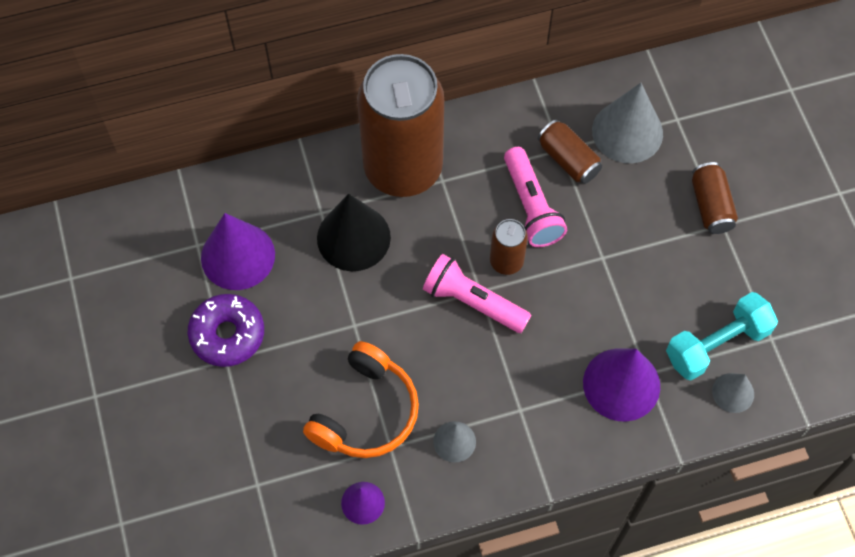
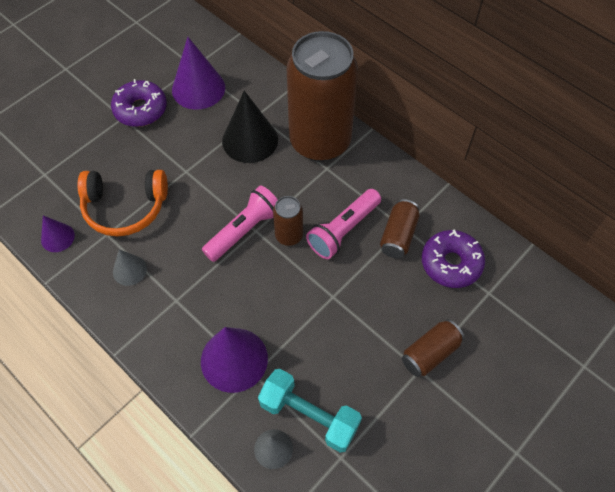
camera: 60 degrees right, 5 degrees down
(473, 302) = (244, 230): pink flashlight -> pink flashlight turned 45 degrees clockwise
(627, 132) = (451, 263): grey cone -> purple donut

